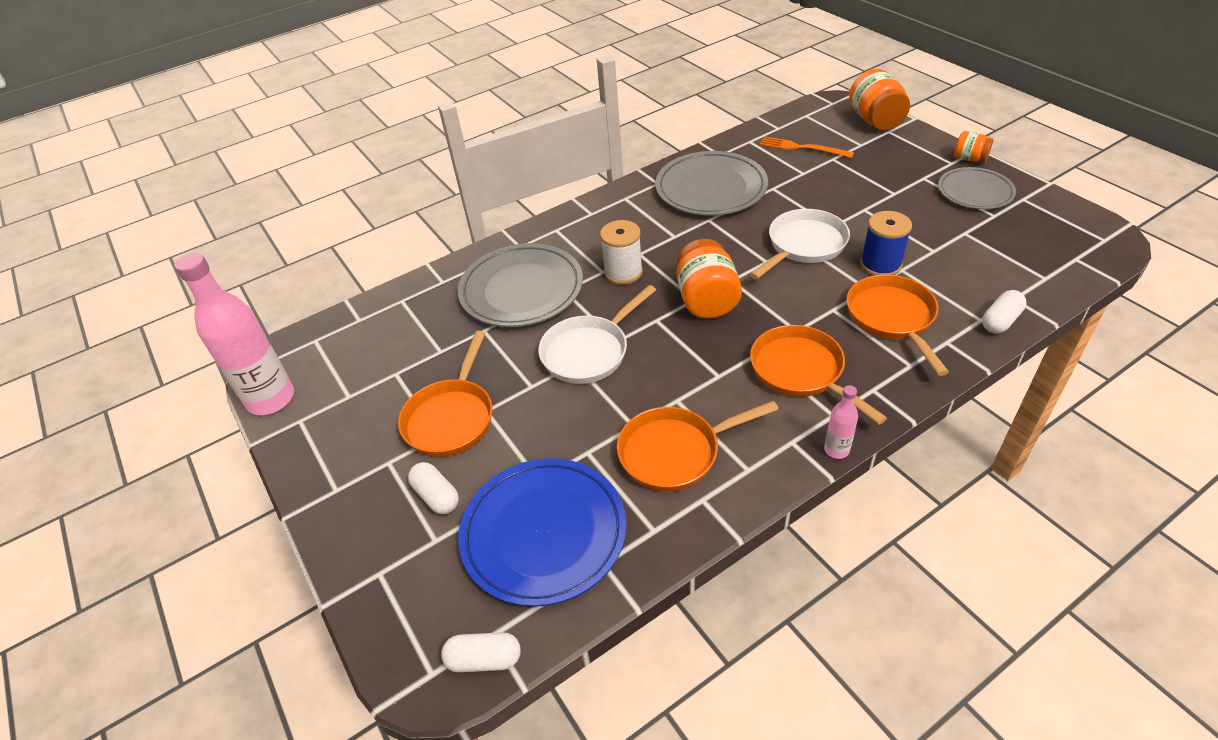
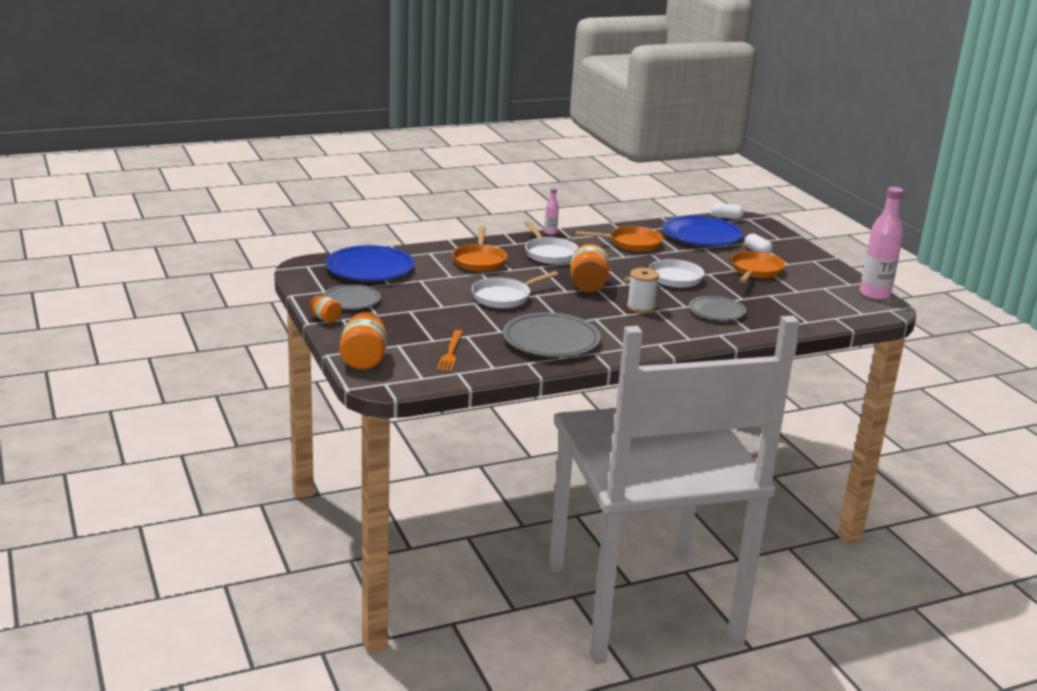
camera: 175 degrees left, 20 degrees down
(521, 290) = (717, 311): grey plate -> grey plate, size x0.62
(801, 371) = (549, 254): orange pan -> white pan
(803, 148) = (450, 352): orange fork -> orange fork turned 60 degrees clockwise
(880, 265) = (462, 280): blue spool -> none
(1000, 321) = (420, 250): white capsule -> none
(1021, 256) = (370, 268): none -> blue plate

